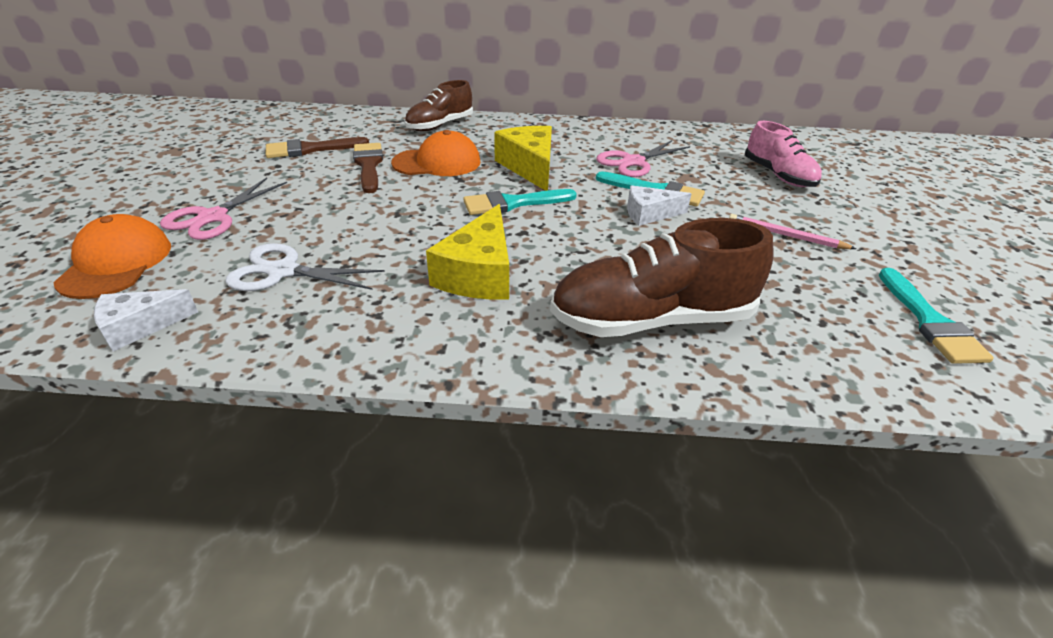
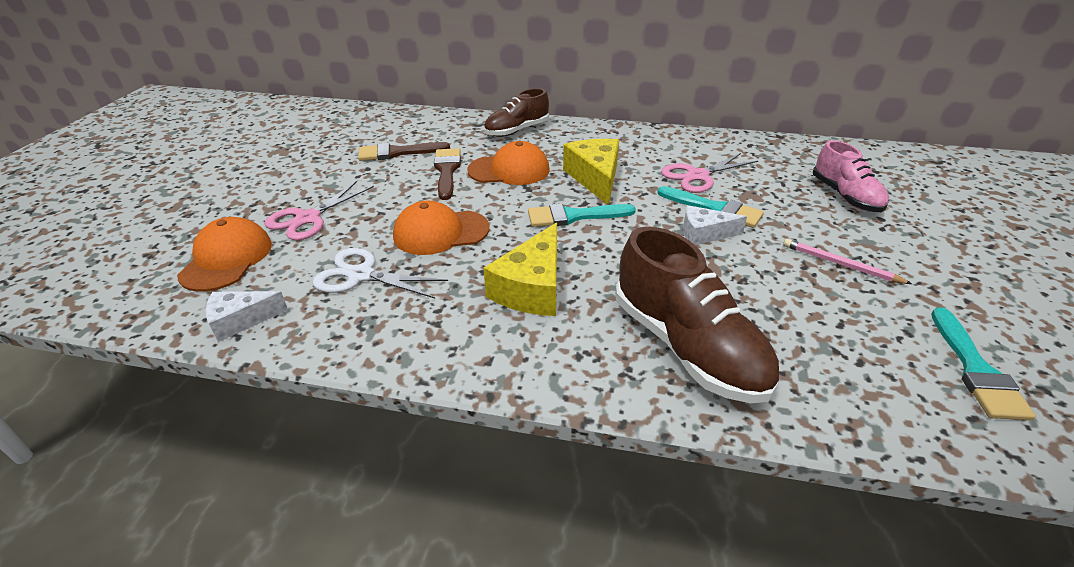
camera: 10 degrees right, 0 degrees up
(370, 224) = (441, 232): none -> orange cap
(651, 320) = (687, 346): brown shoe -> brown shoe turned 120 degrees counterclockwise

